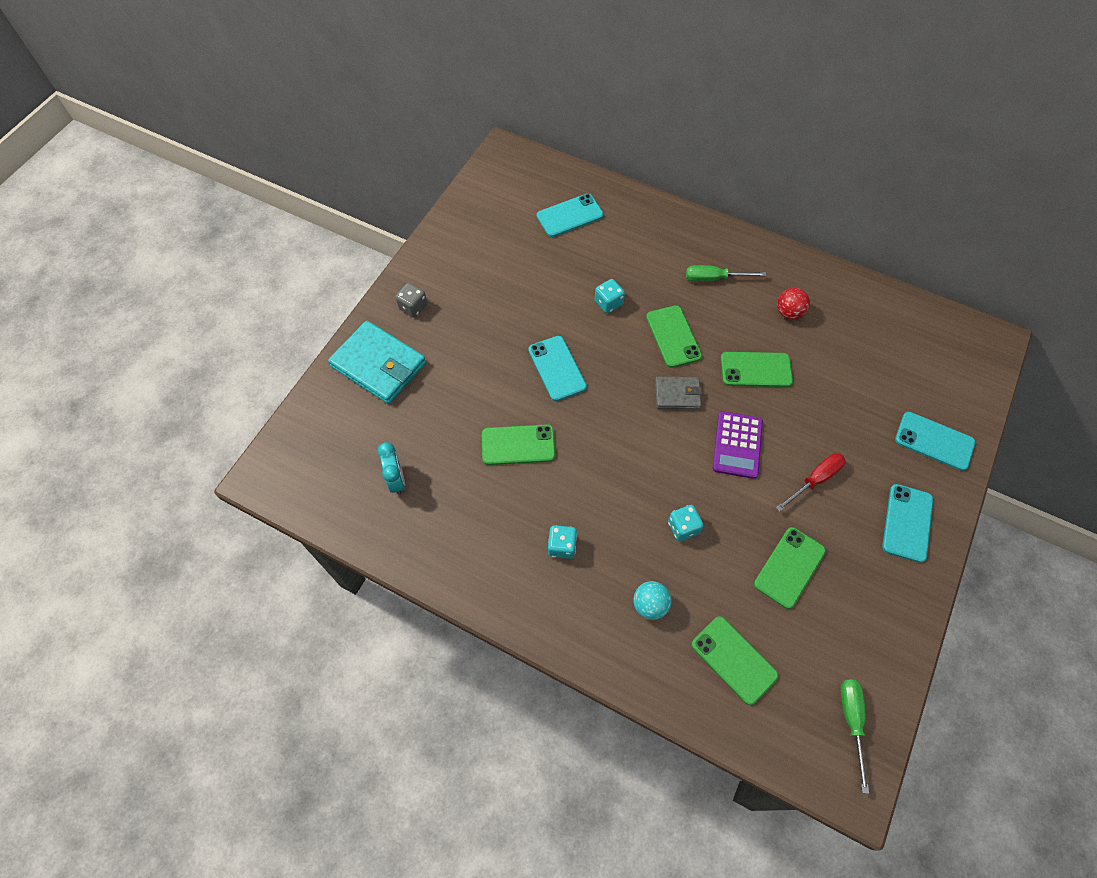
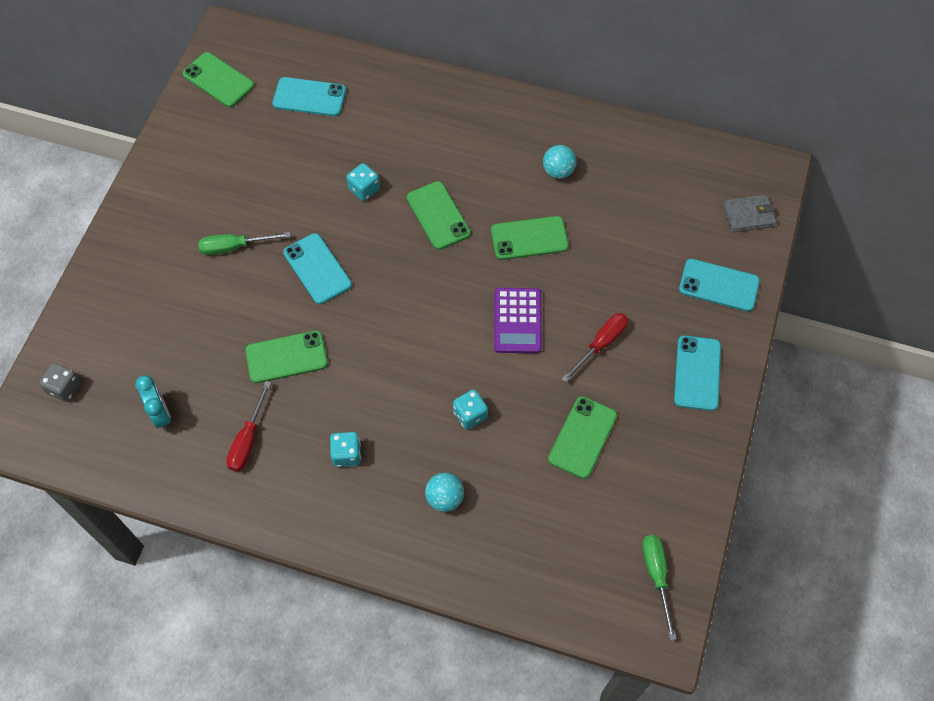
camera: 10 degrees left, 0 degrees up
(379, 365) = (121, 295): turquoise wallet -> none
(413, 307) = (149, 225): grey dice -> grey dice (64, 388)
(472, 517) = (248, 440): none -> red screwdriver
(570, 215) = (309, 97): turquoise phone -> turquoise phone turned 45 degrees clockwise
(677, 394) = (449, 277): grey wallet -> grey wallet (748, 215)
(714, 278) = (475, 146): green screwdriver -> green screwdriver (234, 247)
(734, 660) = (535, 538): green phone -> green phone (218, 80)
(788, 312) = (558, 171): red ball -> turquoise ball

